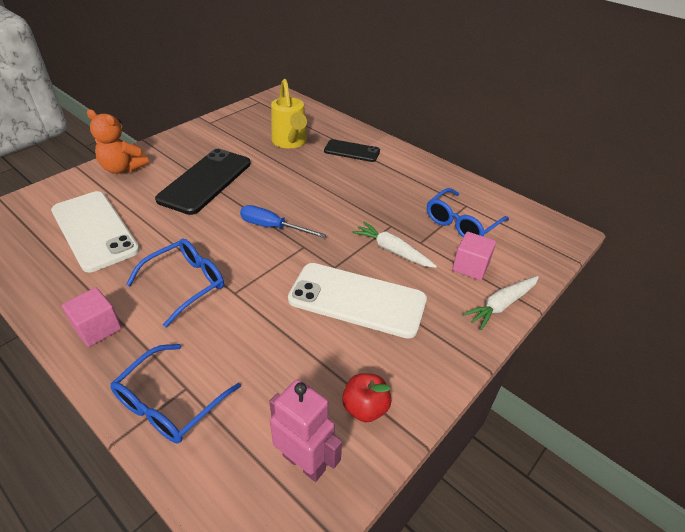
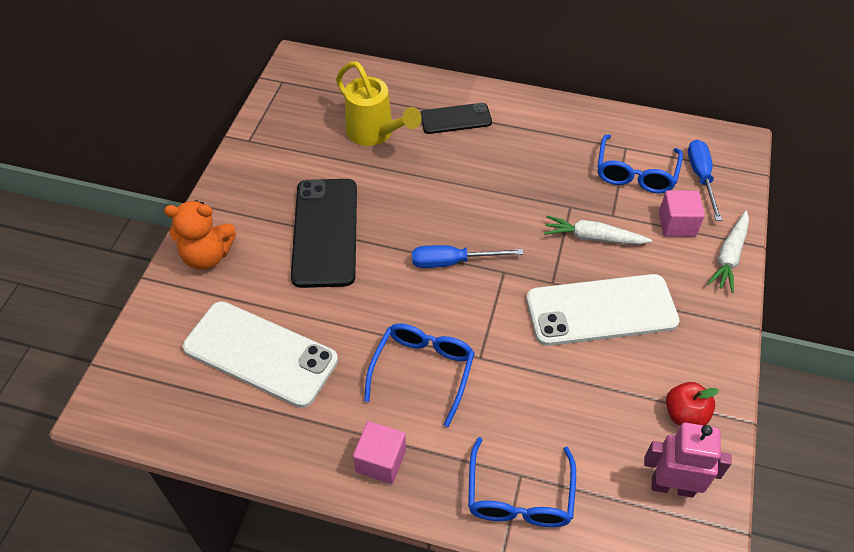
camera: 25 degrees left, 10 degrees up
(516, 244) = (701, 177): none -> blue screwdriver

